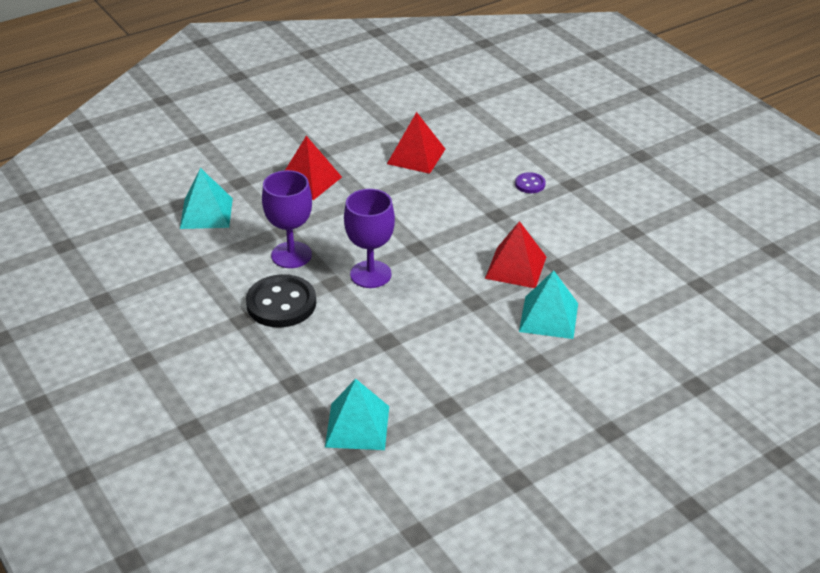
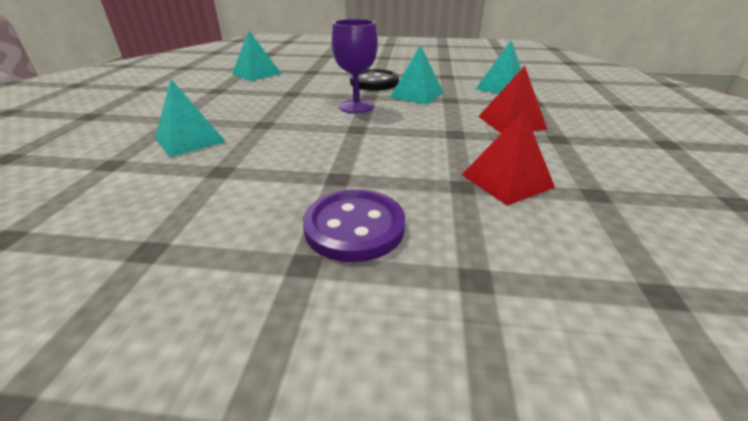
camera: 130 degrees right, 5 degrees down
(291, 255) = (417, 94): purple goblet -> turquoise pyramid
(515, 267) = (258, 152): red pyramid -> none
(530, 184) = (354, 227): purple button -> purple button, size x2.05

